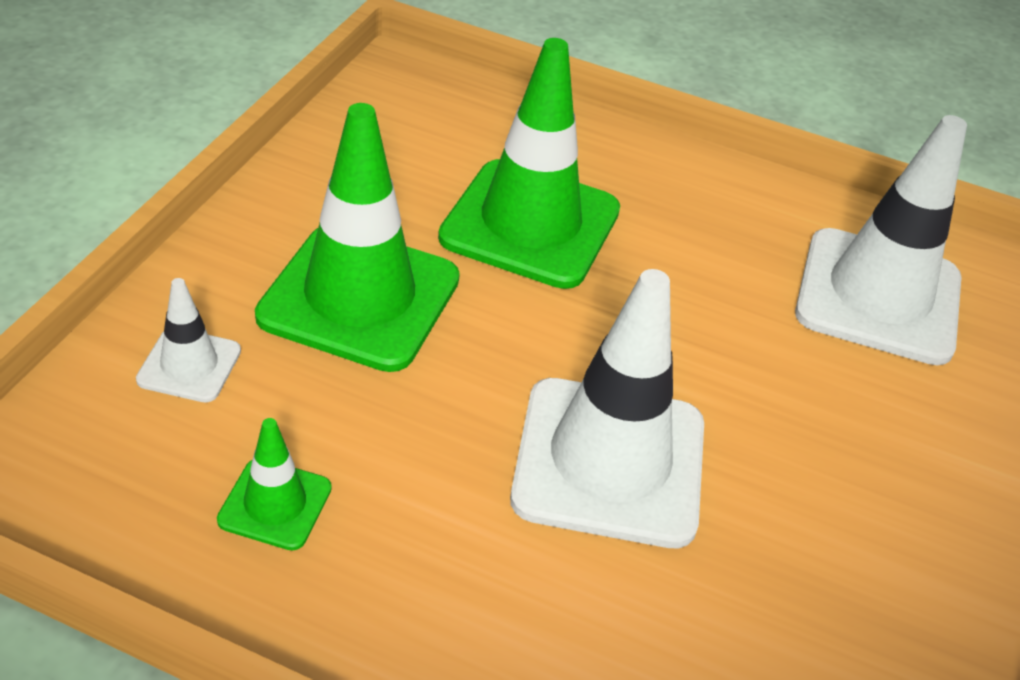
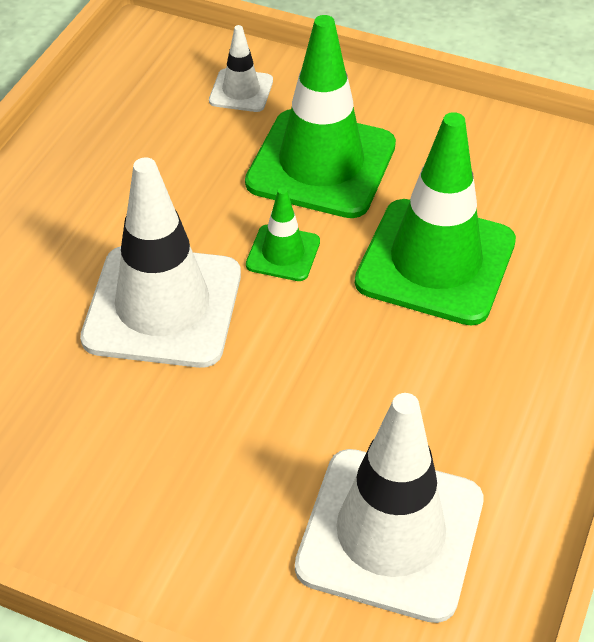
camera: 95 degrees right, 5 degrees up
(275, 504) = (124, 140): green traffic cone -> green traffic cone (283, 253)

